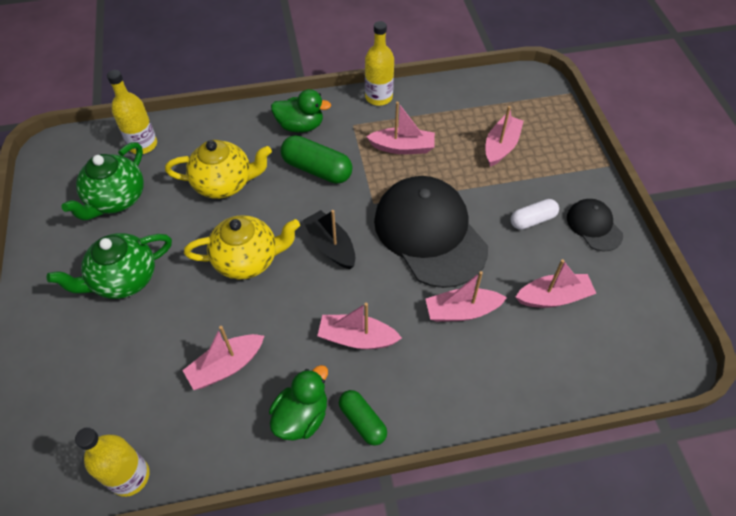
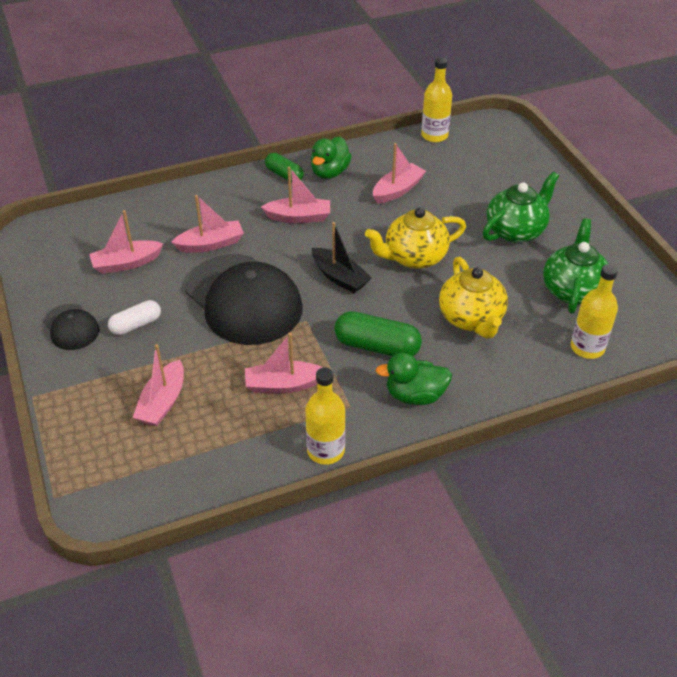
camera: 170 degrees right, 10 degrees down
(224, 183) = (471, 319): yellow teapot -> yellow teapot turned 90 degrees counterclockwise

